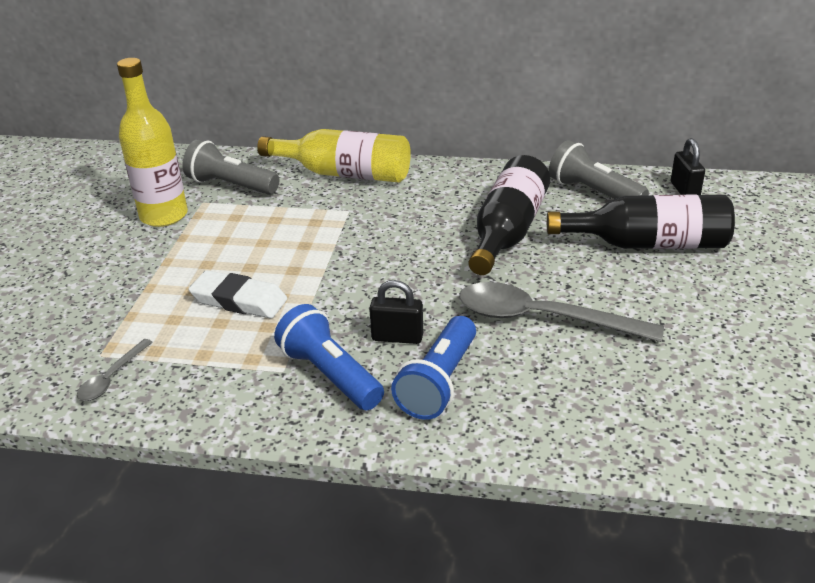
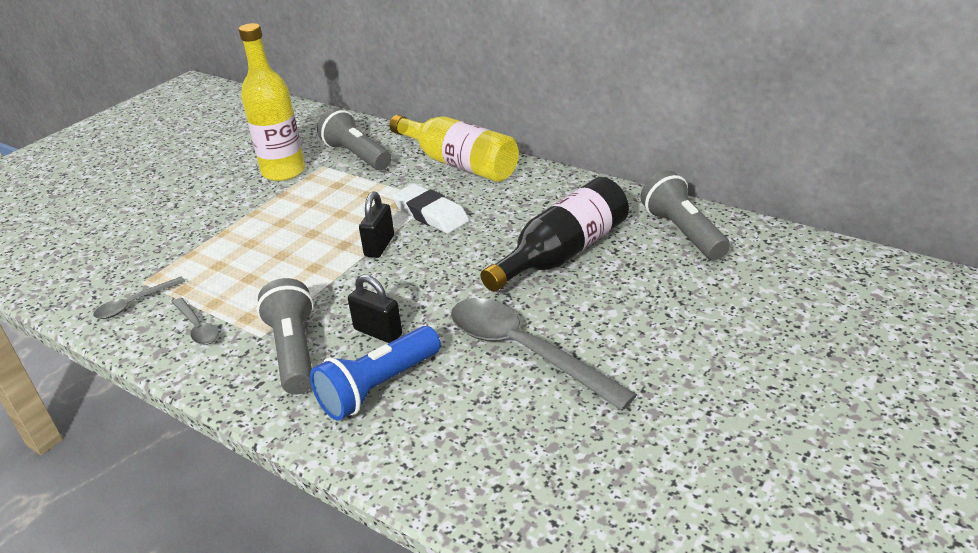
camera: 25 degrees right, 0 degrees up
(207, 381) = (197, 327): none -> grey spoon
(239, 300) = (279, 261): white eraser -> white eraser (430, 213)
(330, 375) = (294, 351): blue flashlight -> grey flashlight
(647, 244) = (696, 300): black bottle -> none
(684, 191) = (785, 251): black padlock -> black padlock (379, 246)

